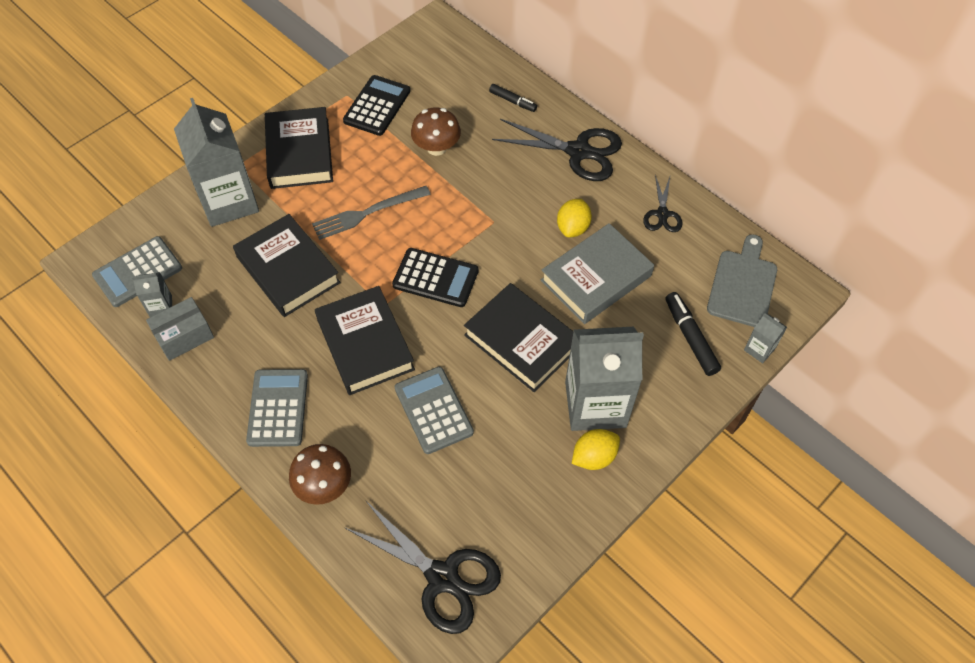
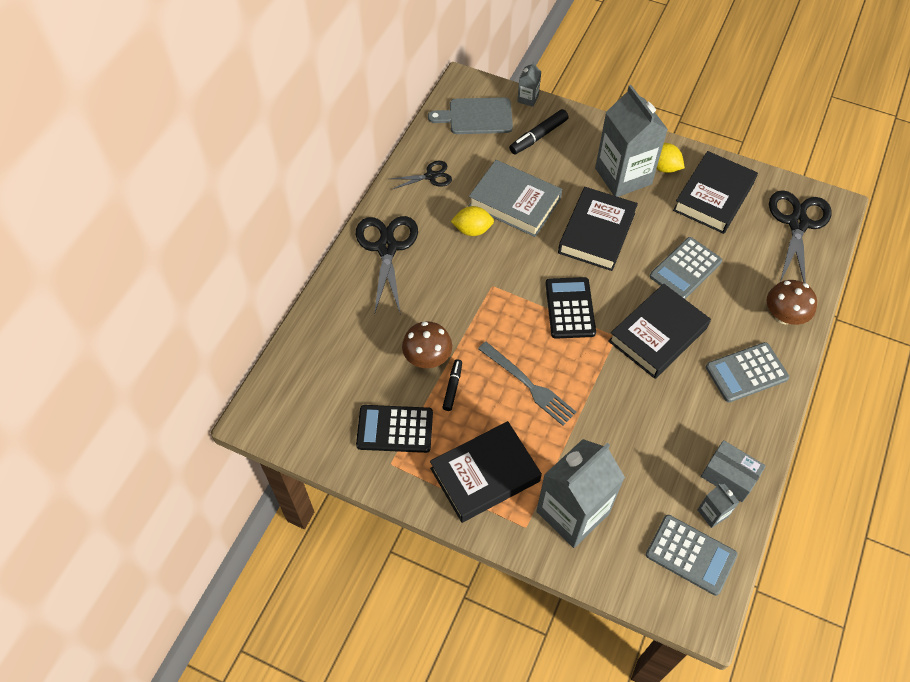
camera: 110 degrees left, 0 degrees up
(288, 270) = (620, 423): black book -> black book (713, 196)
(512, 101) = (344, 315): black marker -> black marker (452, 387)

